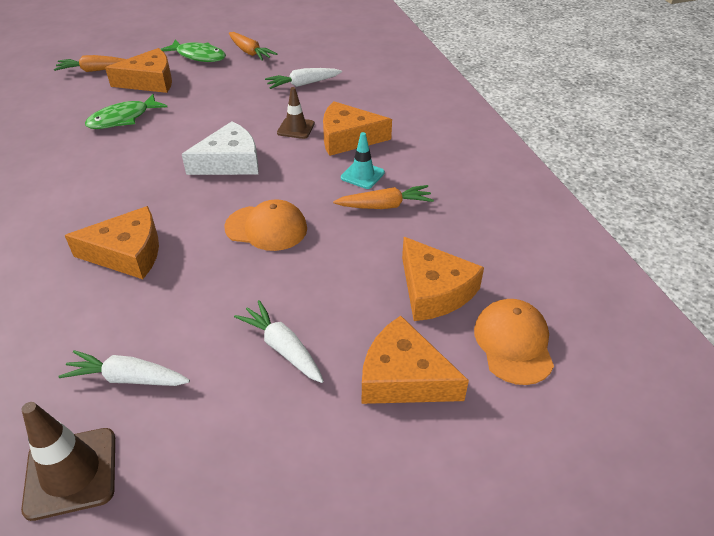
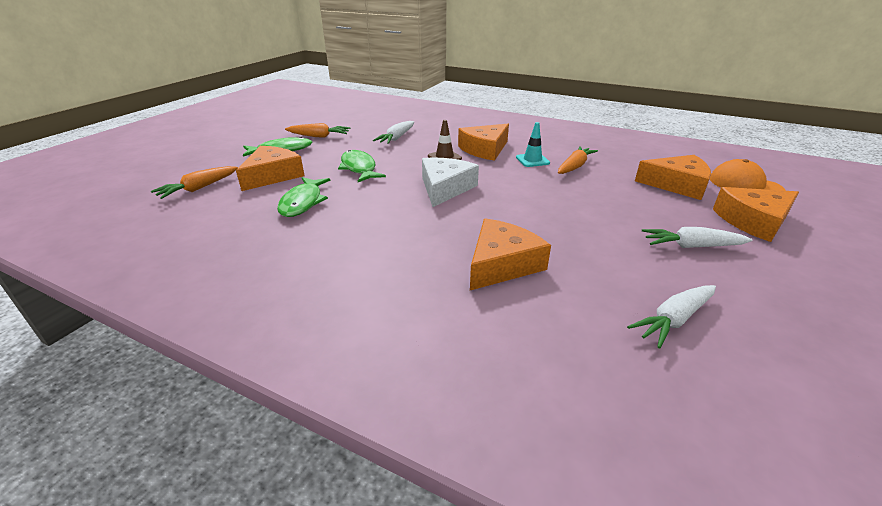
camera: 45 degrees left, 10 degrees down
(71, 473) = (784, 393): brown traffic cone -> none
(213, 105) = (359, 168): none -> green fish
(266, 228) = (546, 205): orange cap -> none

